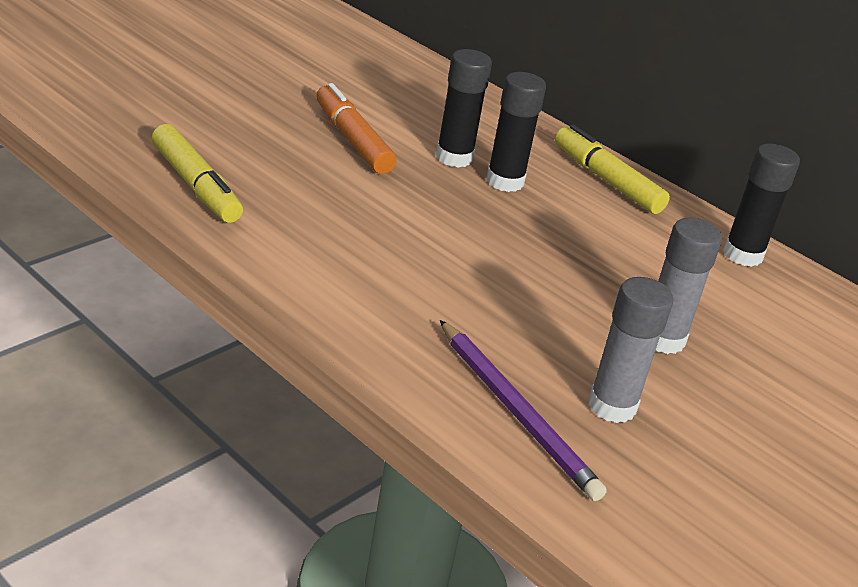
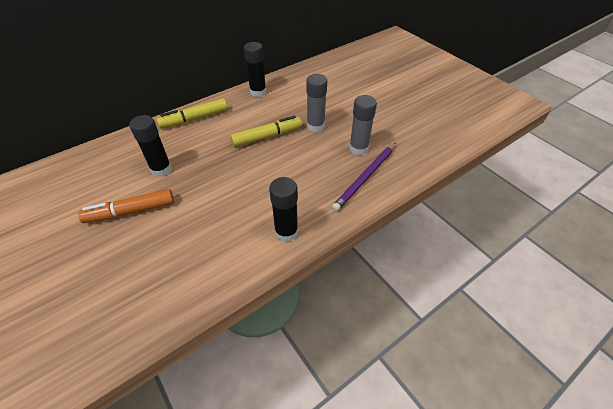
camera: 75 degrees left, 15 degrees up
(196, 185) = (167, 296): yellow marker -> yellow marker (267, 136)
(505, 181) = (189, 153): black glue stick -> black glue stick (286, 232)
(516, 411) = (365, 177): purple pencil -> purple pencil turned 150 degrees clockwise

